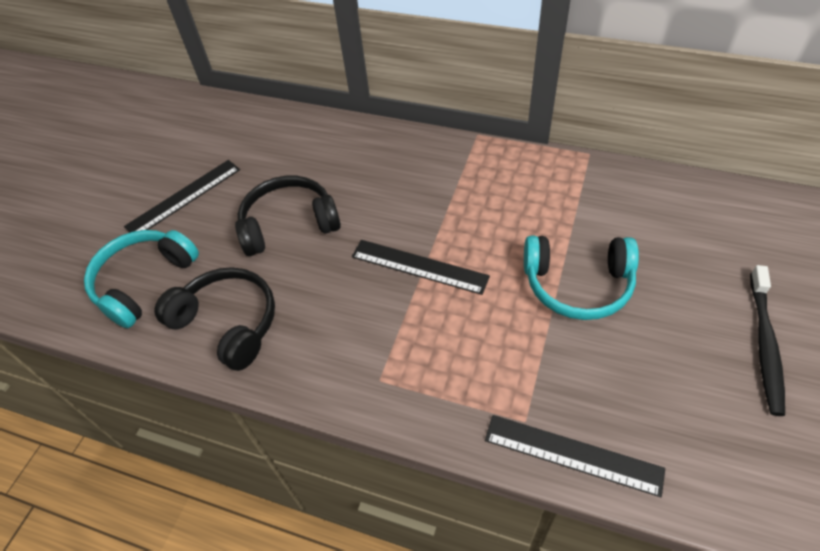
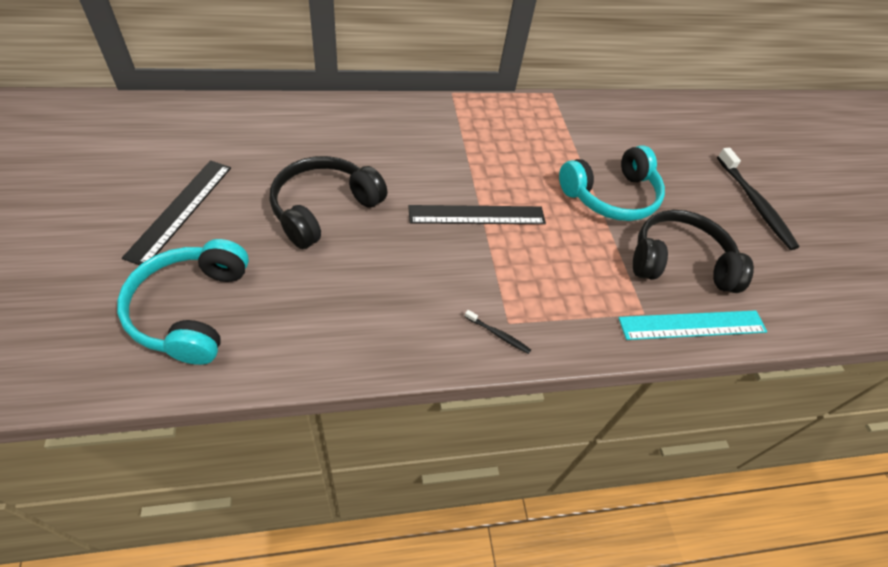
camera: 40 degrees left, 0 degrees up
(228, 323) = (323, 320): black headphones -> black headphones (679, 262)
(362, 388) = (498, 335): none -> black toothbrush
(572, 454) = (692, 325): black ruler -> turquoise ruler

